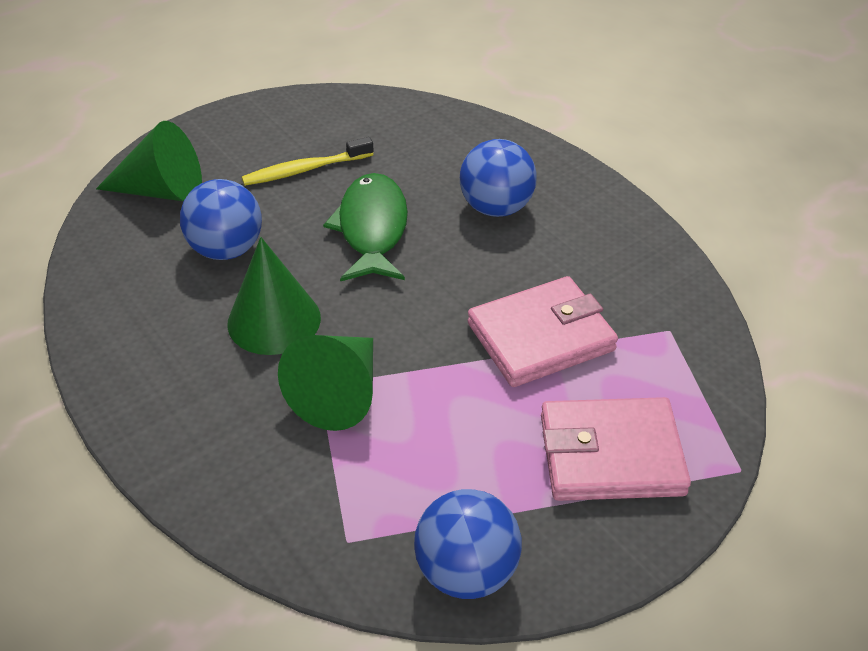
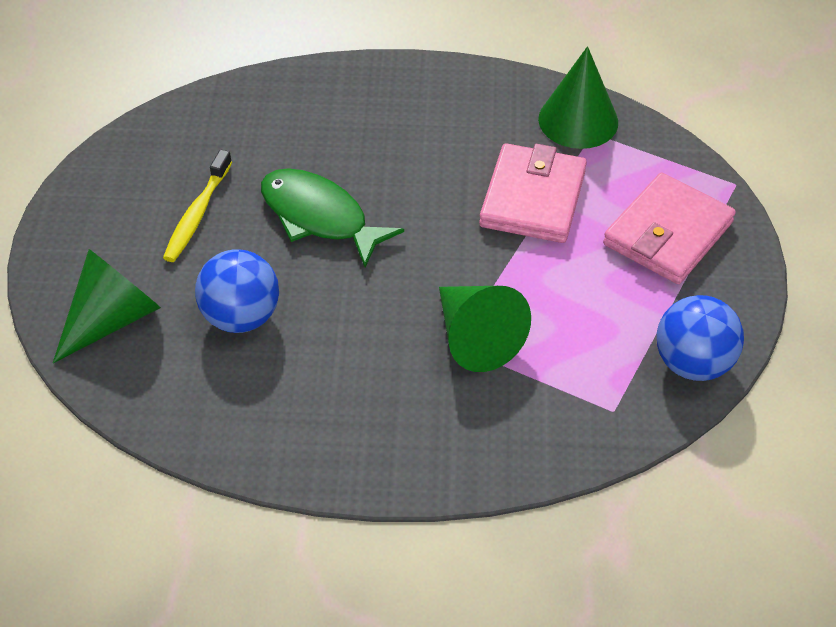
camera: 50 degrees left, 5 degrees up
(274, 320) = (358, 332): green cone -> green cone (578, 120)
(496, 207) = (376, 135): blue ball -> none

